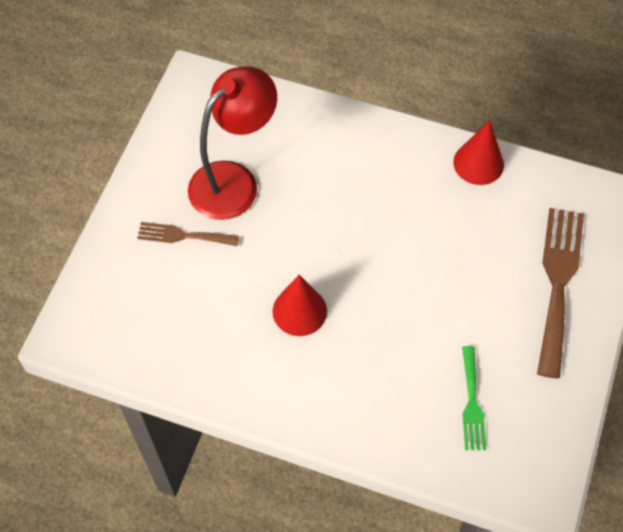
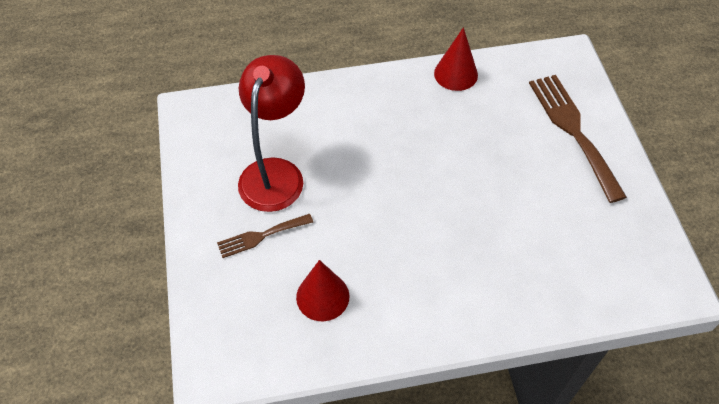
camera: 30 degrees left, 5 degrees down
(299, 311) = (399, 247): red cone -> red cone (322, 296)
(472, 403) = (579, 249): green fork -> none

